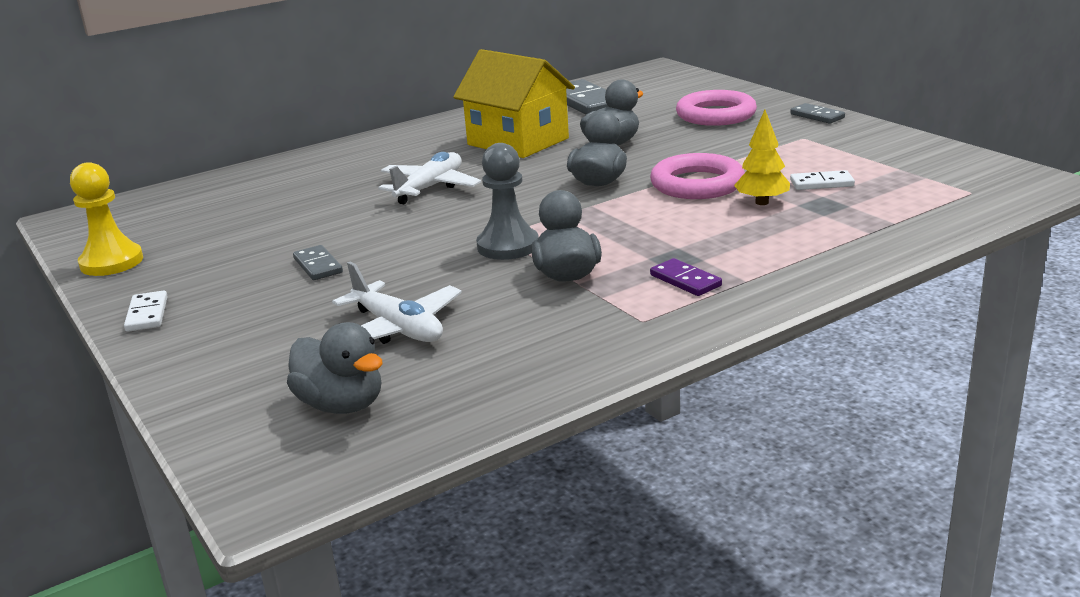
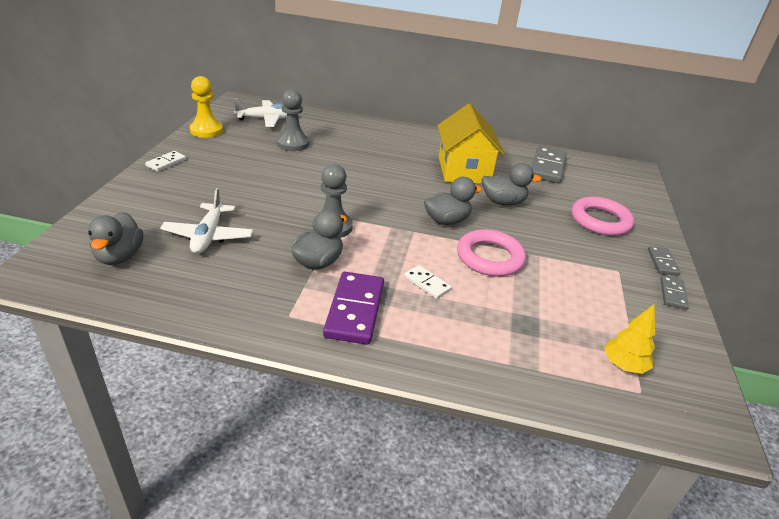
camera: 40 degrees right, 10 degrees up
(270, 215) = (293, 143): none -> grey pawn
(318, 266) = (253, 181): grey domino -> grey domino (673, 294)
(430, 188) = (373, 171): white plane -> white plane (266, 119)
(685, 280) = (354, 310): purple domino -> purple domino, size x1.88
(762, 202) = (496, 295): yellow tree -> yellow tree (623, 365)
(821, 183) = (558, 309): white domino -> white domino (427, 283)

